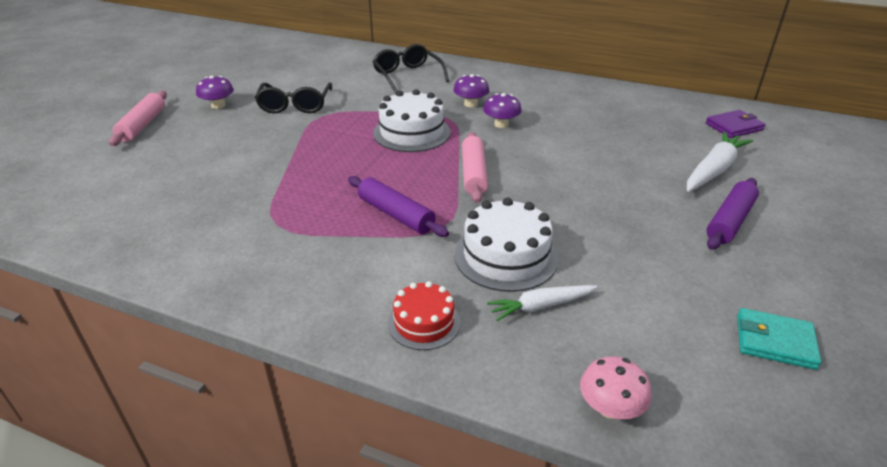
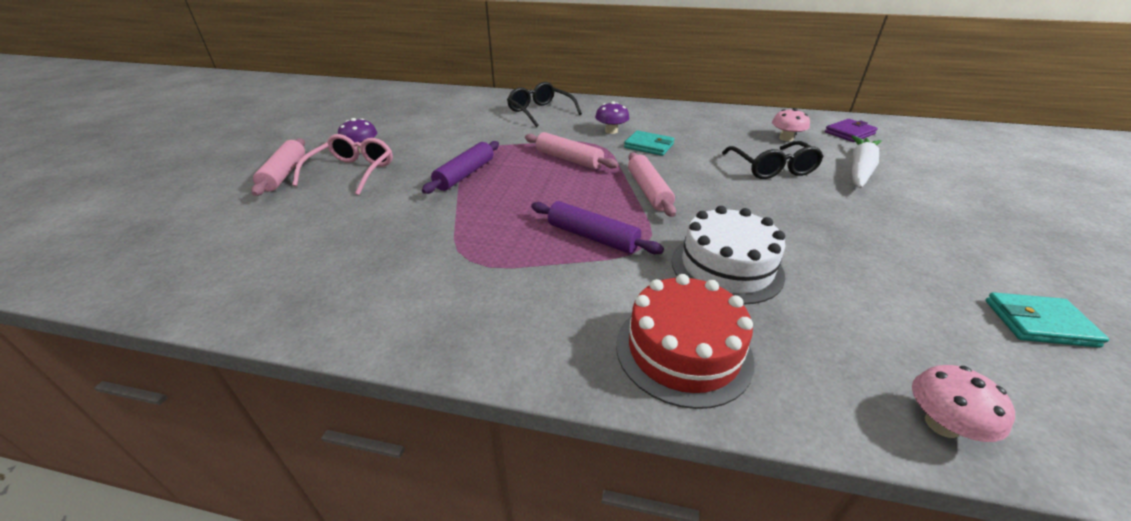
camera: 10 degrees left, 0 degrees up
(202, 129) = (352, 172): none -> pink glasses
(295, 105) = (442, 143): black glasses -> black glasses (771, 168)
(411, 132) = (569, 159): white cake -> pink rolling pin
(424, 322) = (683, 351): red cake -> red cake, size x1.62
(501, 124) = (649, 146): purple mushroom -> turquoise wallet
(541, 306) = (793, 316): white carrot -> none
(656, 127) = (786, 138): none -> pink mushroom
(729, 221) = (907, 211): purple rolling pin -> purple rolling pin (465, 174)

